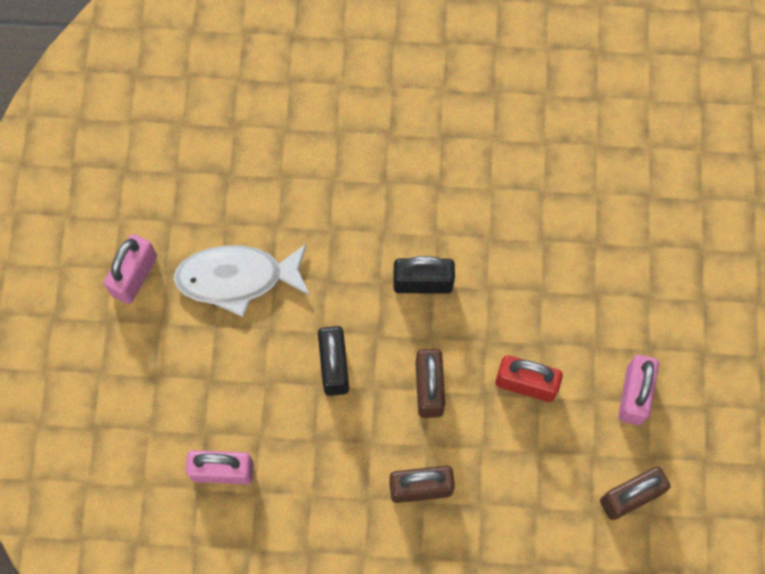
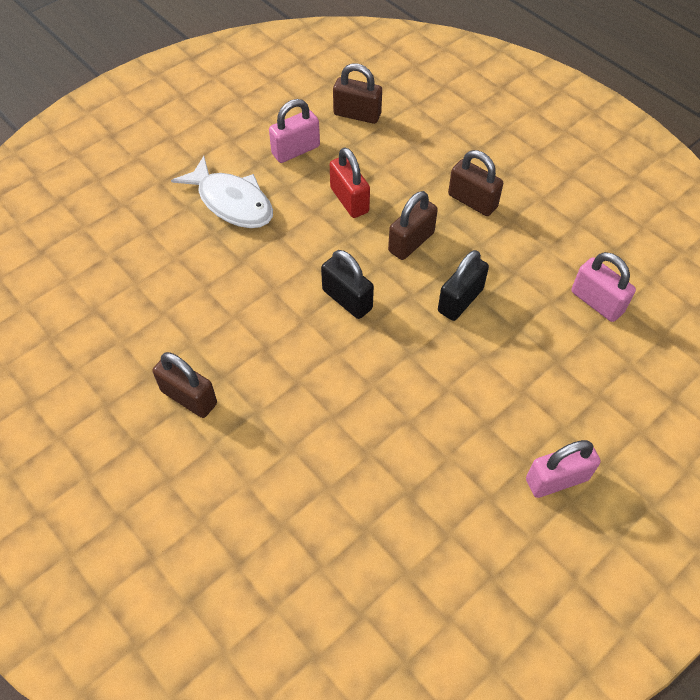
camera: 135 degrees left, 15 degrees down
(237, 278) = (475, 409): white fish -> white fish (232, 202)
(447, 101) = (189, 397): none -> brown padlock

